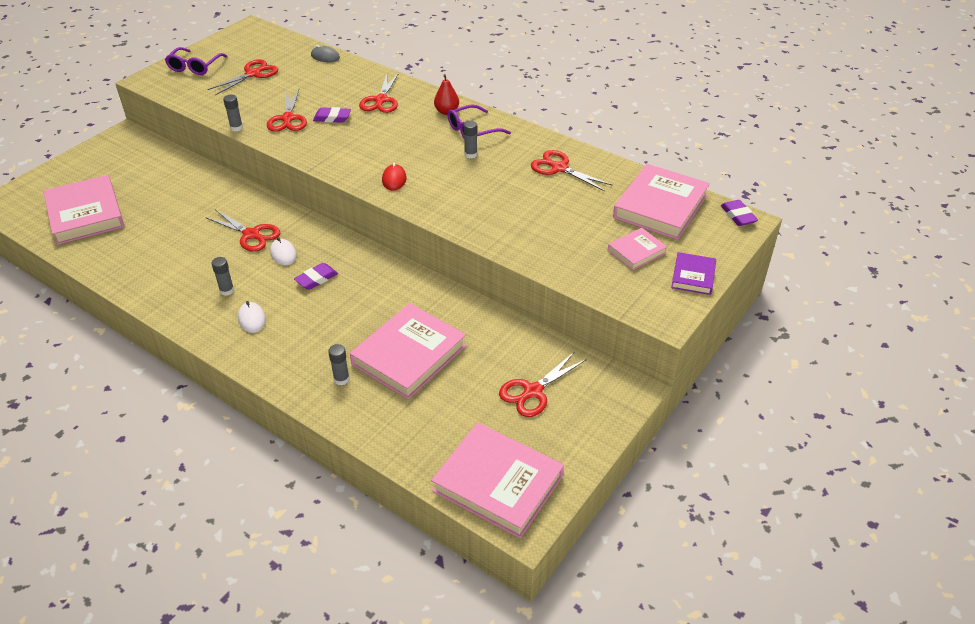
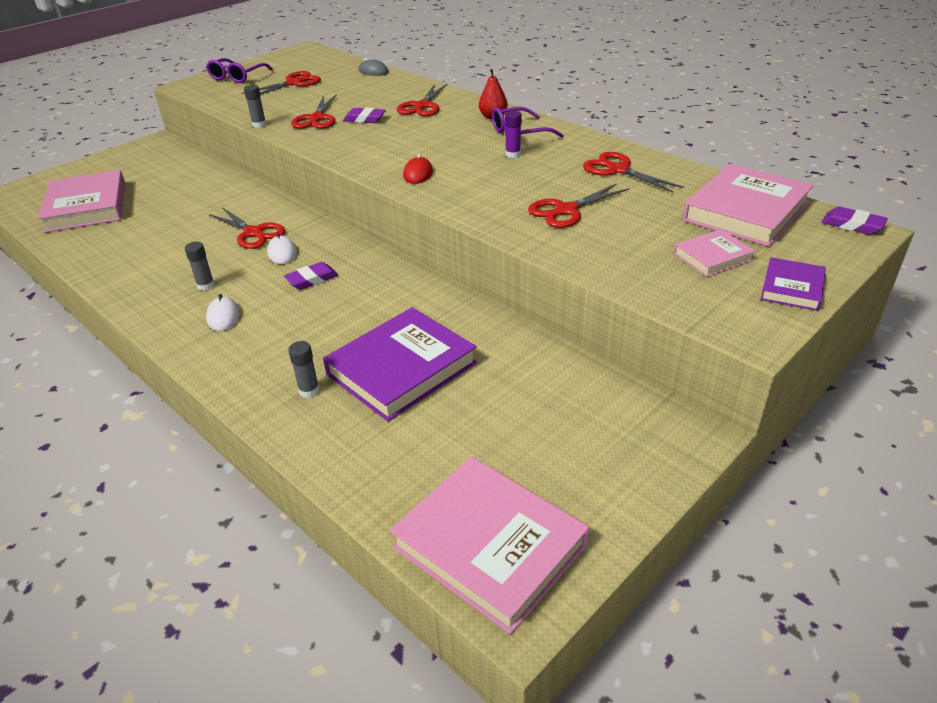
camera: 10 degrees right, 5 degrees down
(409, 355) = (401, 369): pink book -> purple book
(470, 154) = (513, 154): grey glue stick -> purple glue stick
(532, 392) = (557, 425): red scissors -> red scissors (565, 211)
(738, 216) = (852, 225): purple eraser -> purple eraser turned 45 degrees counterclockwise

